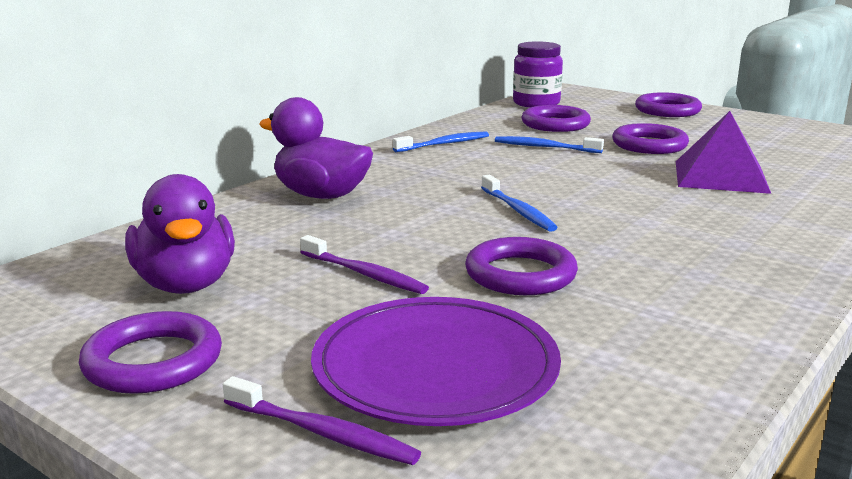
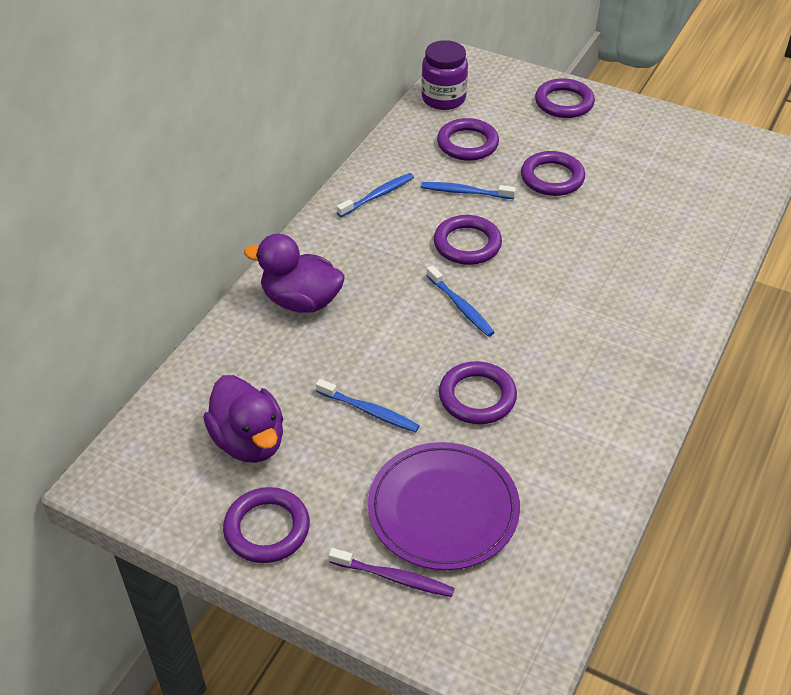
camera: 10 degrees left, 25 degrees up
(364, 274) = (369, 411): purple toothbrush -> blue toothbrush
(538, 174) = (467, 244): none -> purple ring
(721, 176) = (611, 230): purple pyramid -> none

